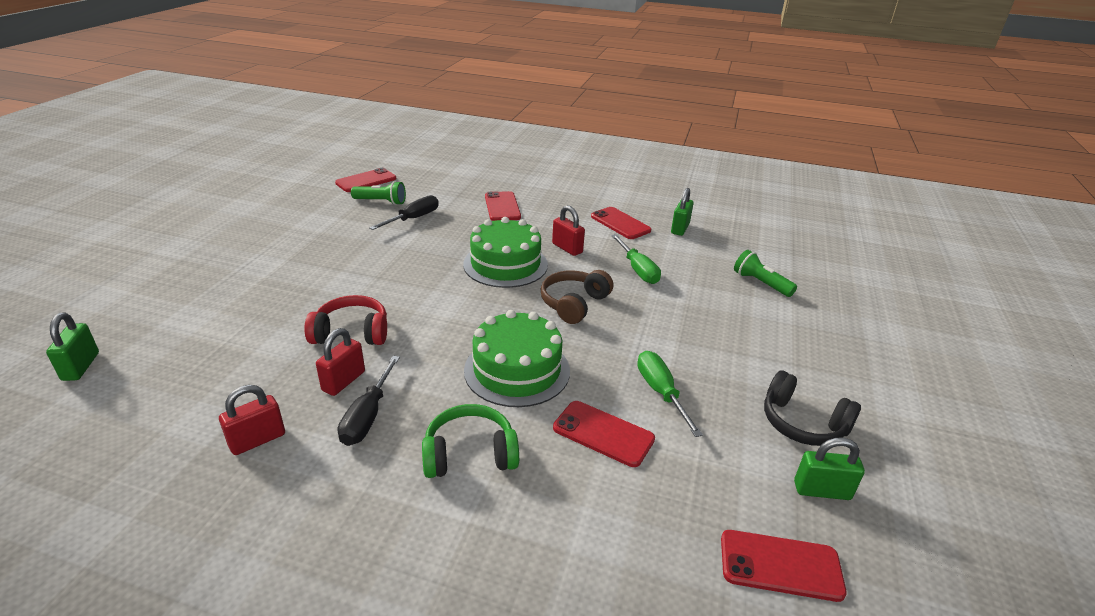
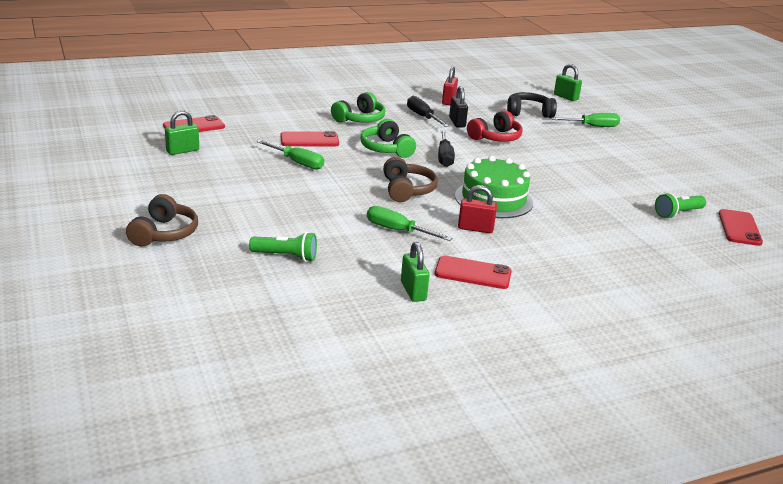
camera: 140 degrees right, 5 degrees down
(202, 301) = (593, 126): none -> green screwdriver
(343, 381) = (457, 122): red padlock -> black padlock
(414, 218) = (623, 209): black screwdriver -> black screwdriver (444, 157)
(502, 207) = (593, 248): red phone -> none
(517, 370) = (386, 149): green cake -> green headphones
(802, 423) = (204, 173): black headphones -> black headphones (528, 113)
(875, 346) = (164, 233): none -> brown headphones

